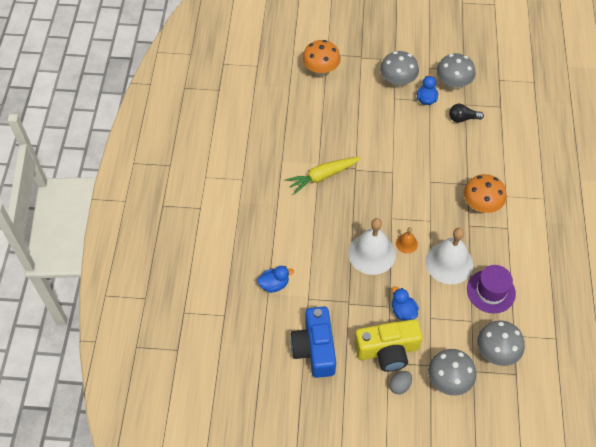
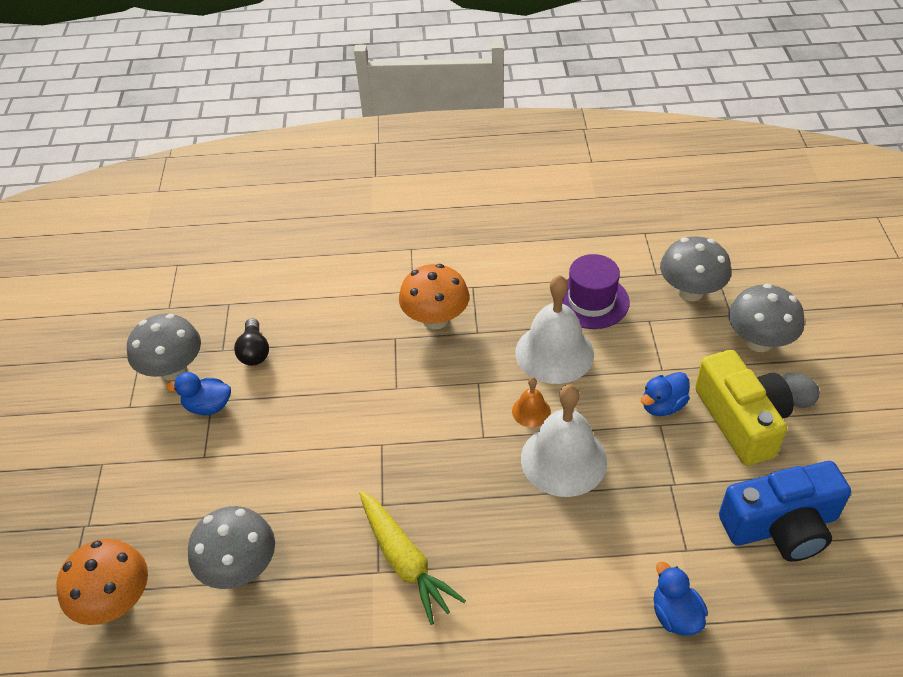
camera: 95 degrees left, 10 degrees down
(397, 81) = (160, 455): grey mushroom -> grey mushroom (240, 568)

